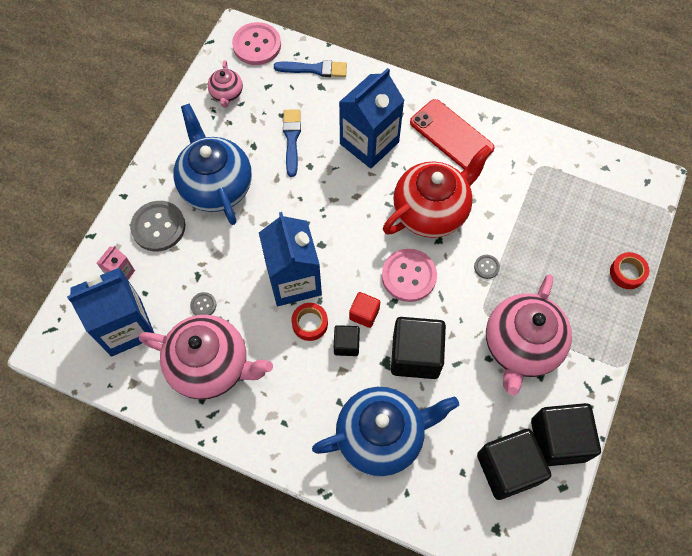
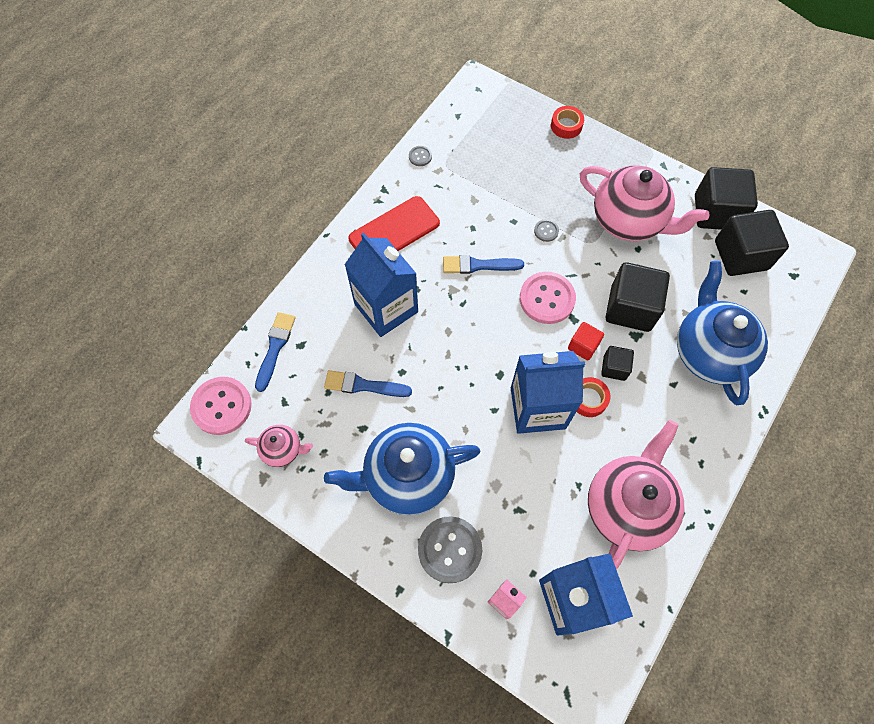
camera: 80 degrees left, 0 degrees up
(203, 305) = (555, 507): grey button -> grey button (420, 156)
(431, 211) = (478, 265): red teapot -> blue brush

